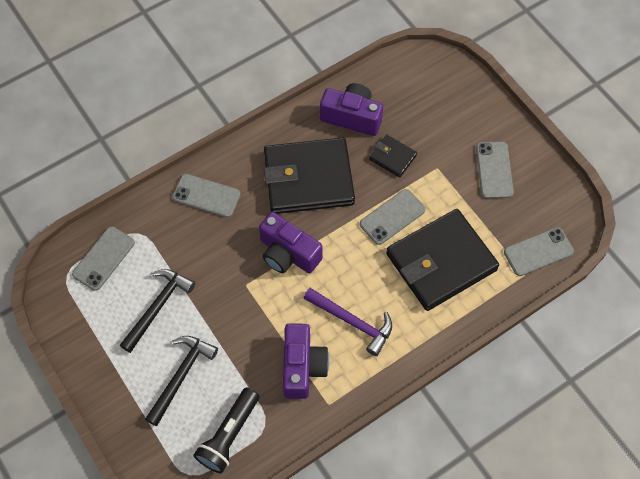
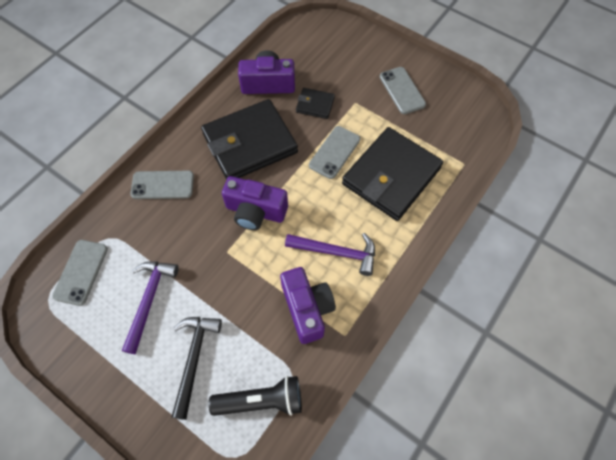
camera: 20 degrees left, 0 degrees up
(158, 307) = (149, 300): black hammer -> purple hammer
(229, 435) = (261, 401): black flashlight -> black flashlight turned 105 degrees counterclockwise
(538, 252) = (466, 143): grey phone -> none

